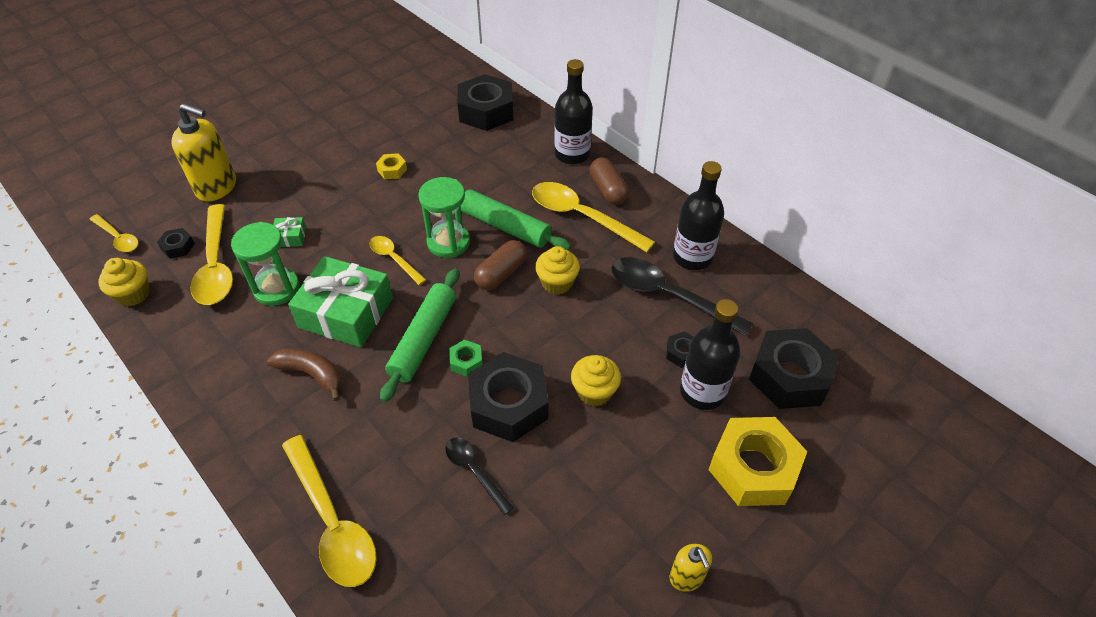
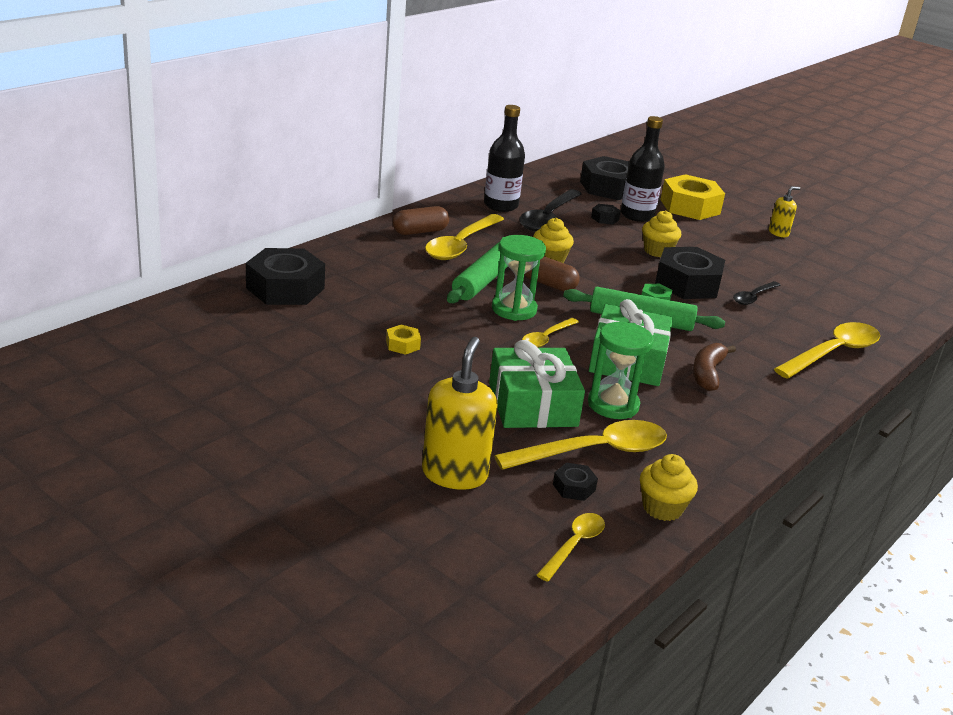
camera: 100 degrees left, 20 degrees down
(290, 237) = (532, 404): green gift -> green gift, size x2.36
(572, 154) = (365, 245): black bottle -> none

